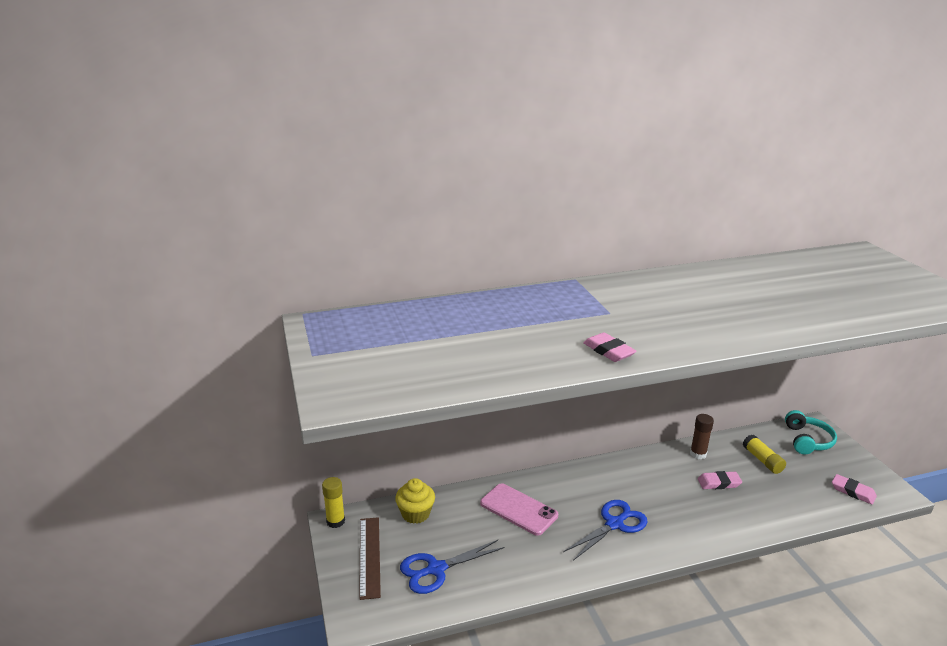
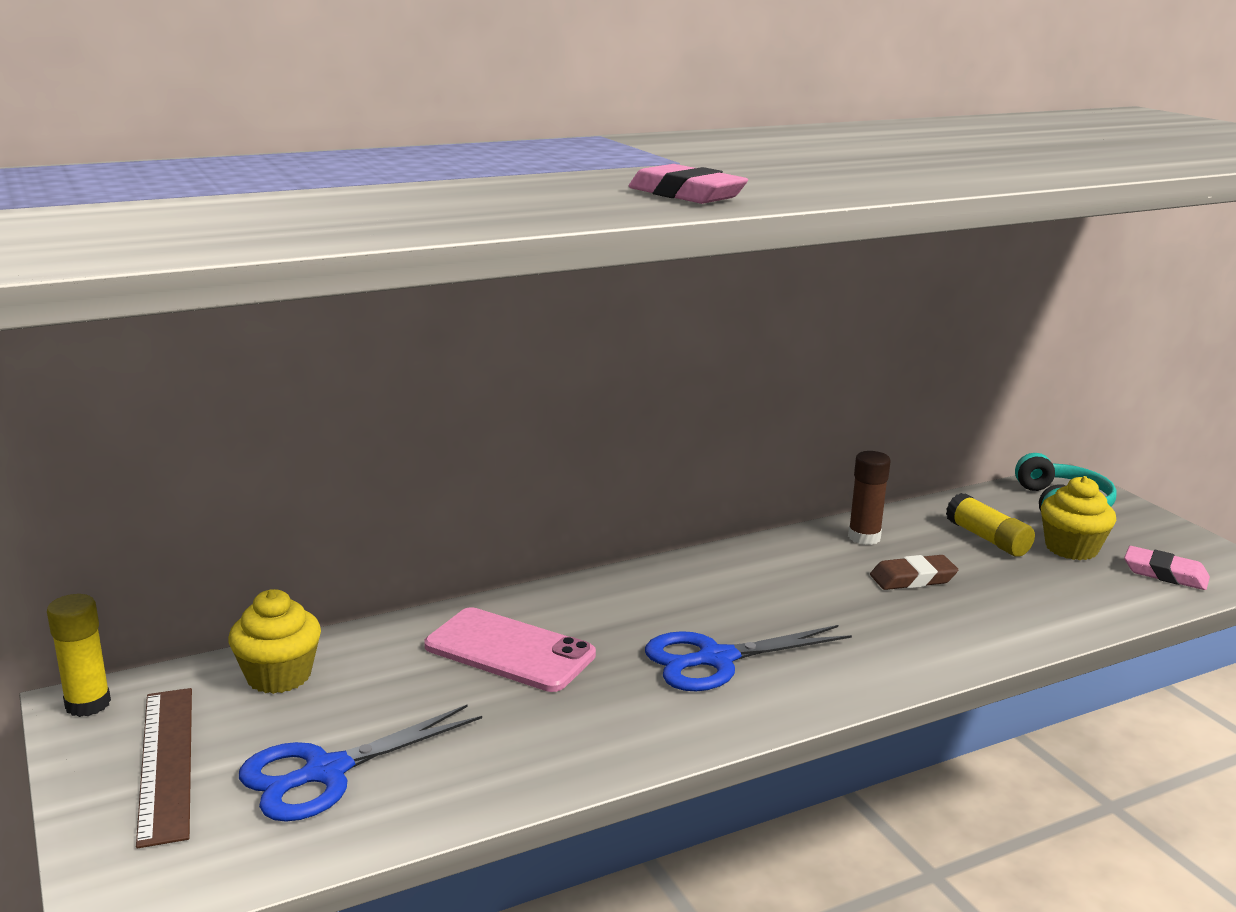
camera: 10 degrees left, 5 degrees down
(614, 524) = (716, 659): blue scissors -> blue scissors turned 150 degrees counterclockwise
(719, 483) = (913, 578): pink eraser -> brown eraser
(806, 470) = (1071, 548): none -> yellow cupcake

